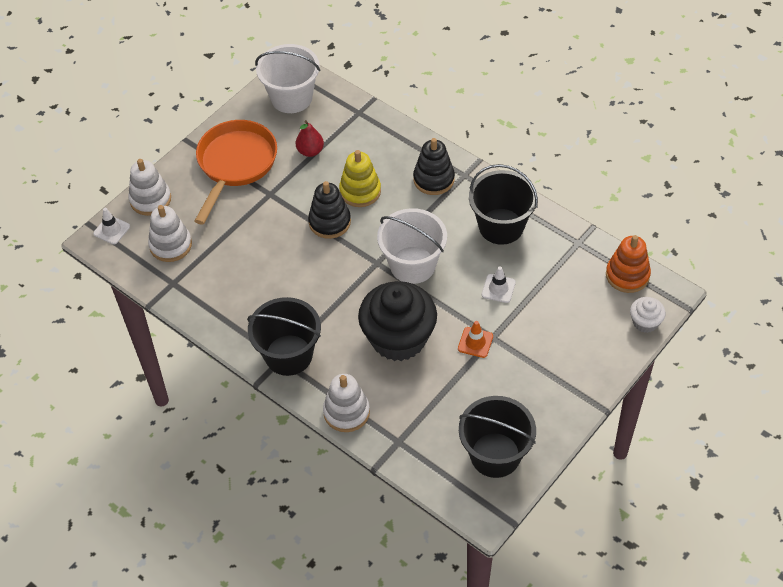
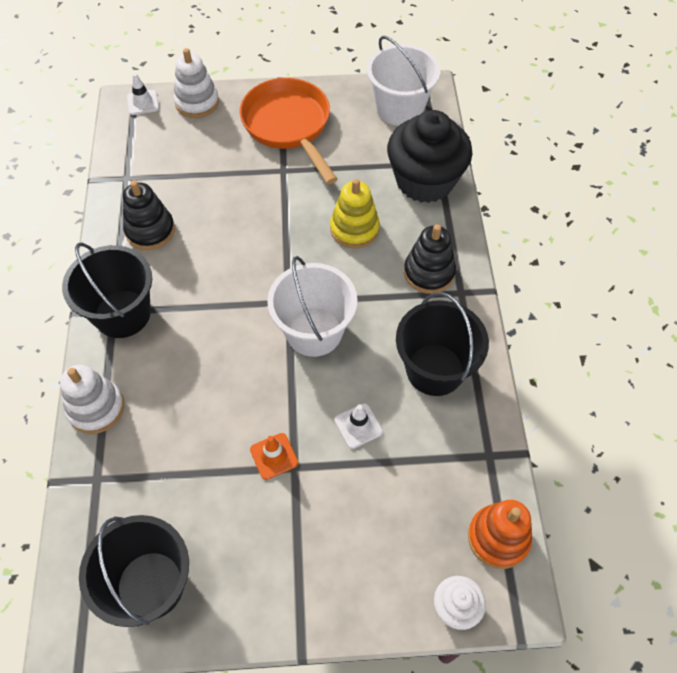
camera: 45 degrees right, 5 degrees up
(170, 245) = (164, 148): white stacking toy -> none
(235, 165) = (289, 126): orange pan -> orange pan turned 90 degrees counterclockwise
(310, 151) = (358, 162): red pear -> none
(329, 222) = (297, 233): black stacking toy -> black stacking toy (150, 230)
(398, 338) = (218, 385): black cupcake -> black cupcake (425, 180)

